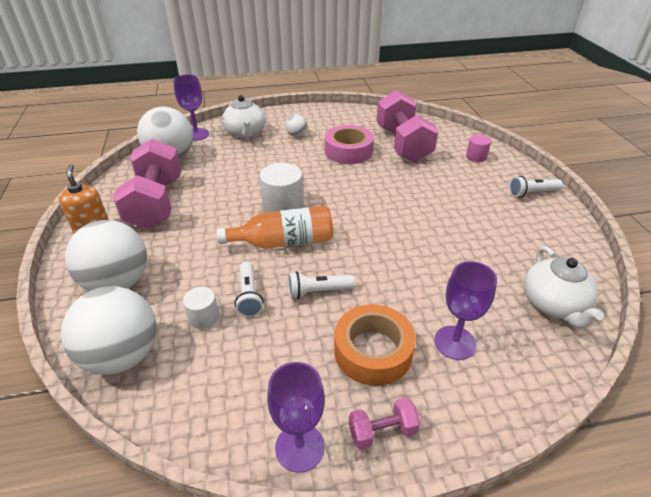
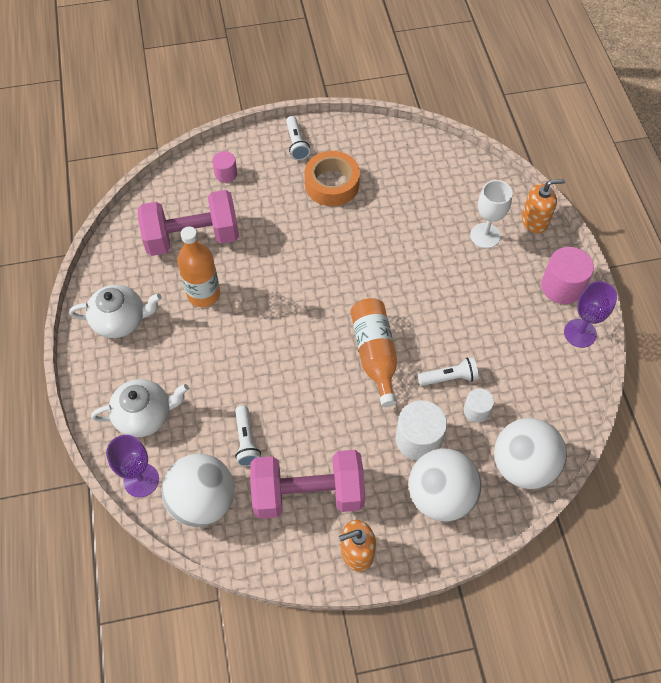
camera: 90 degrees left, 20 degrees up
(283, 206) = (316, 358): white cylinder -> white cylinder (418, 439)
(296, 135) = (157, 352): white ball -> none
(318, 291) = (440, 324): white flashlight -> white flashlight (246, 441)
(348, 151) = (203, 294): pink tape -> orange bottle
(373, 351) = (498, 287): orange tape -> orange tape (332, 184)
(382, 431) = (562, 286): pink dumbbell -> pink cylinder
(455, 342) = (485, 235): purple goblet -> white goblet
(498, 406) = (534, 221): none -> orange soap dispenser
(553, 305) = (443, 168): white teapot -> white teapot (120, 320)

